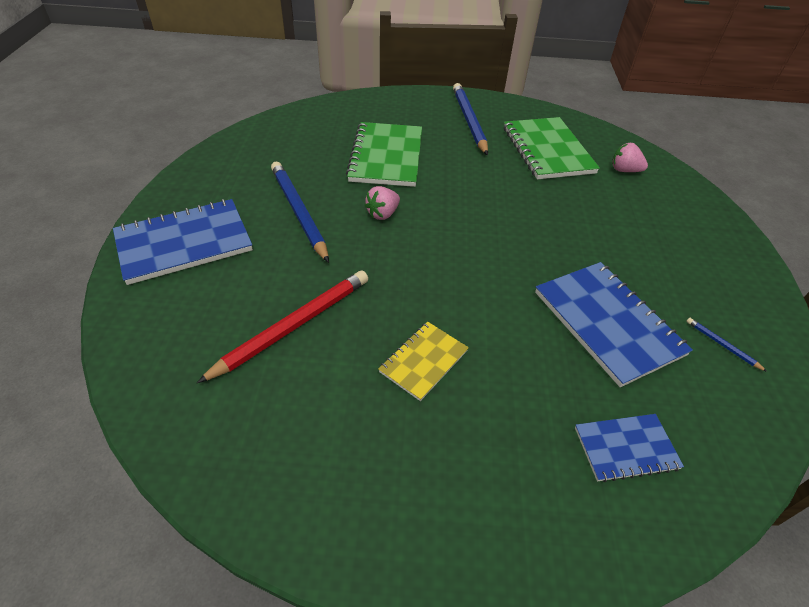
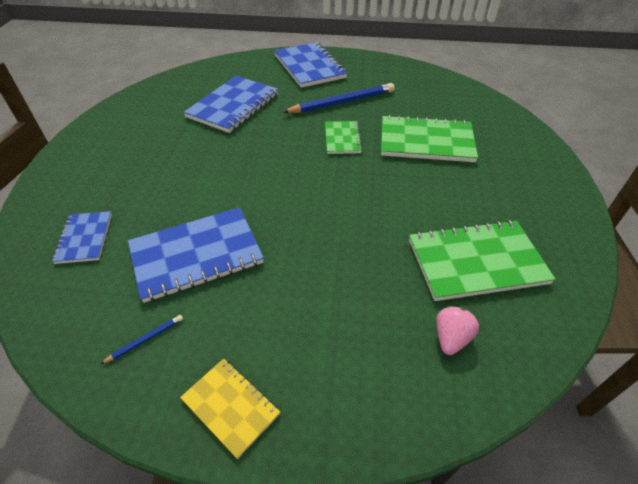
camera: 95 degrees right, 0 degrees up
(293, 326) = (233, 106): red pencil -> blue notebook
(383, 214) = (342, 139): pink strawberry -> green notebook
(424, 361) = (190, 153): yellow notebook -> yellow notebook (230, 407)
(469, 121) = (518, 200): blue pencil -> none

